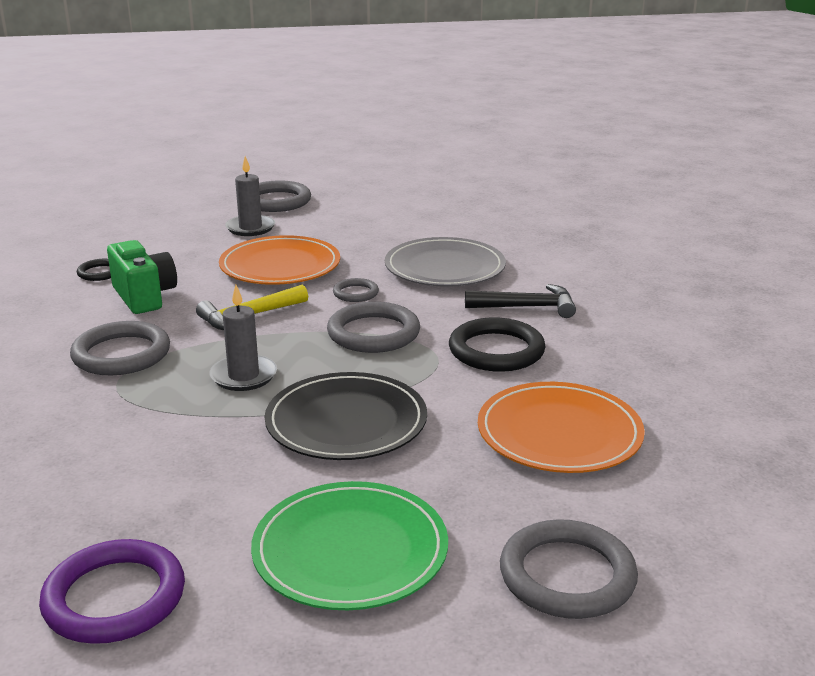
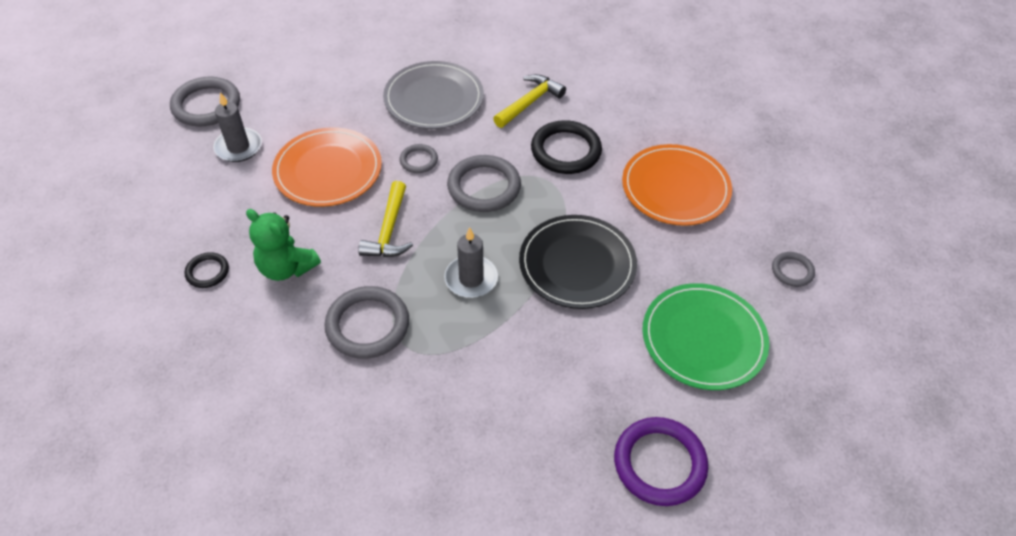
camera: 50 degrees left, 25 degrees up
(144, 297) = (287, 268): green camera -> green teddy bear
(527, 307) = (529, 102): black hammer -> yellow hammer
(567, 575) = (792, 271): grey ring -> grey ring, size x0.54

